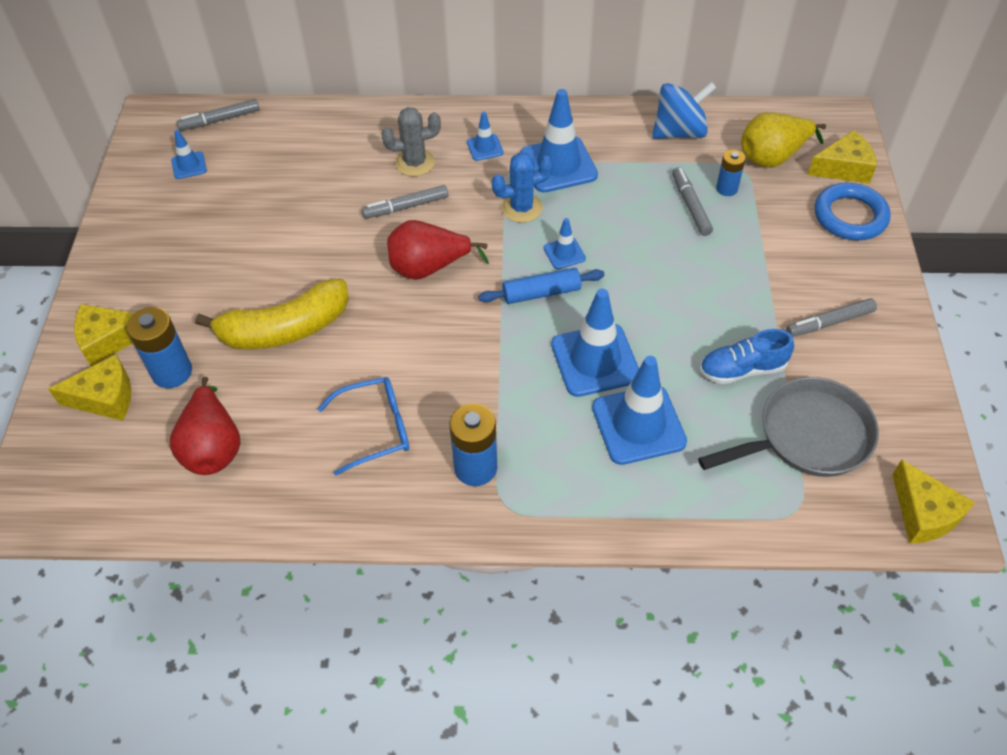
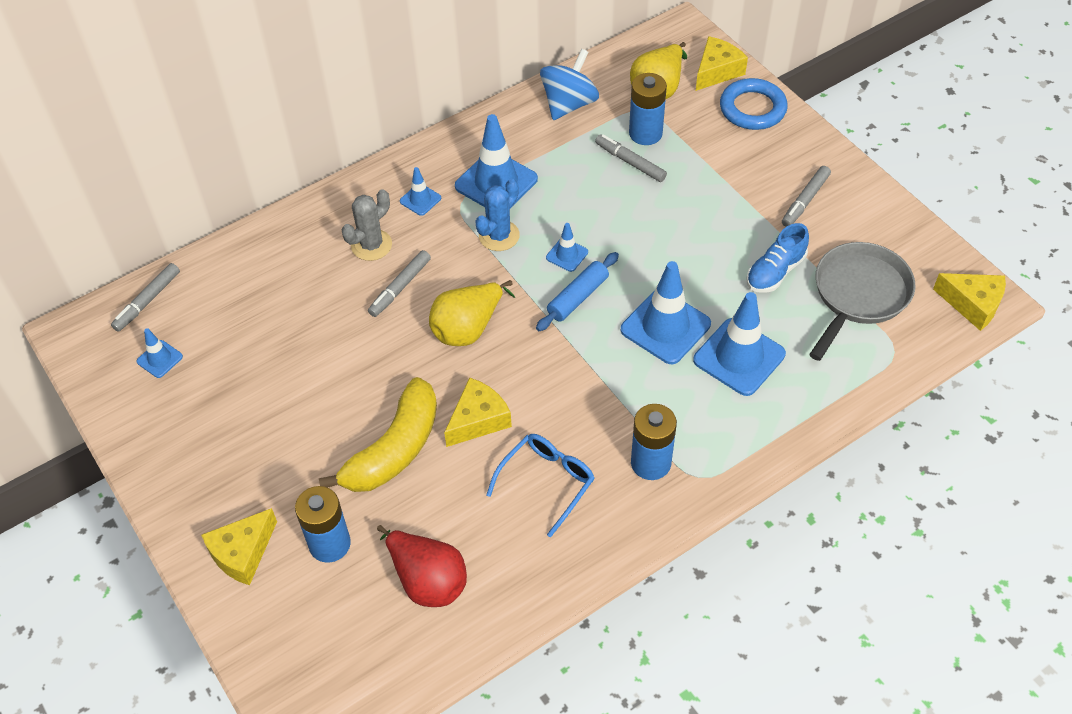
camera: 35 degrees left, 0 degrees up
(105, 398) = (291, 602): yellow cheese -> yellow cheese (478, 420)
(429, 268) = (468, 328): red pear -> yellow pear
(726, 189) = (645, 133): blue battery -> blue battery, size x1.64

